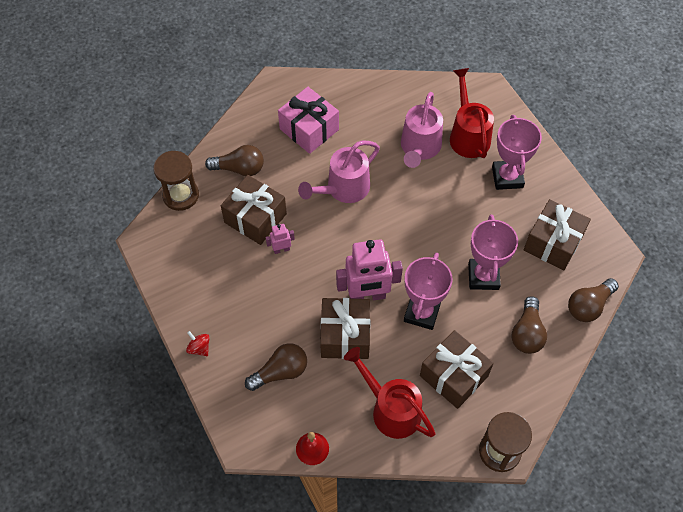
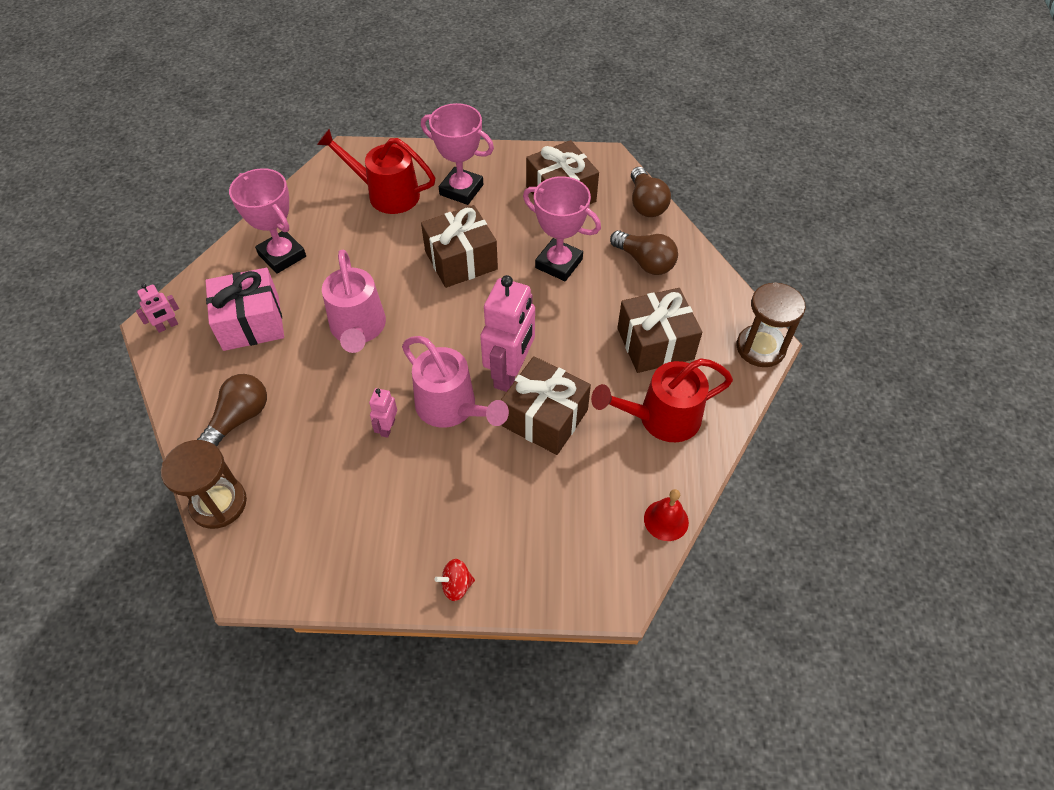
camera: 60 degrees left, 5 degrees down
(255, 218) = (323, 434): brown gift -> brown gift (461, 260)
(278, 89) = (167, 326): none -> pink robot
(280, 372) = (548, 507): brown light bulb -> none
(419, 148) = (367, 239): pink watering can -> pink watering can (452, 408)
(422, 313) = (564, 334): pink trophy -> pink trophy (282, 255)

